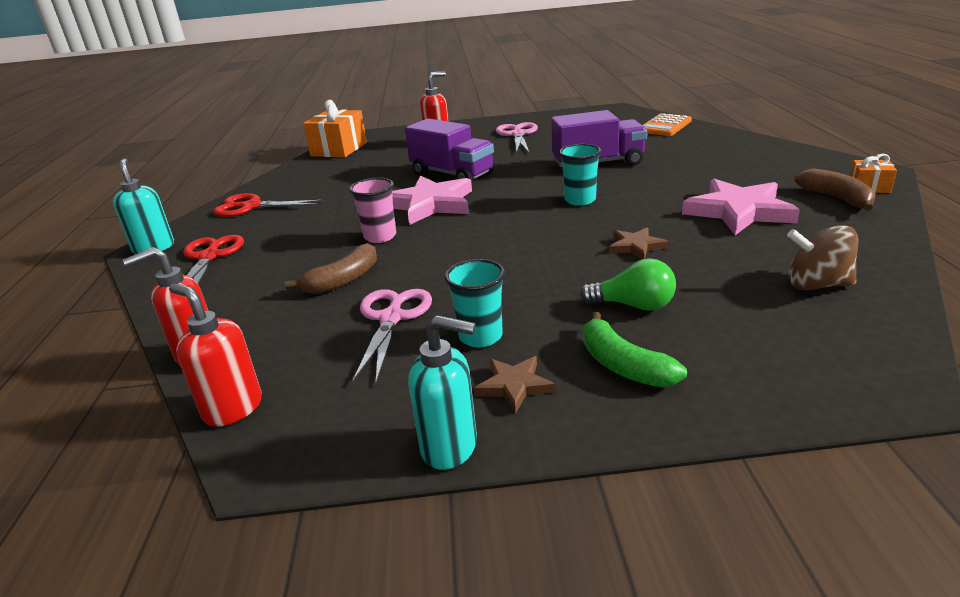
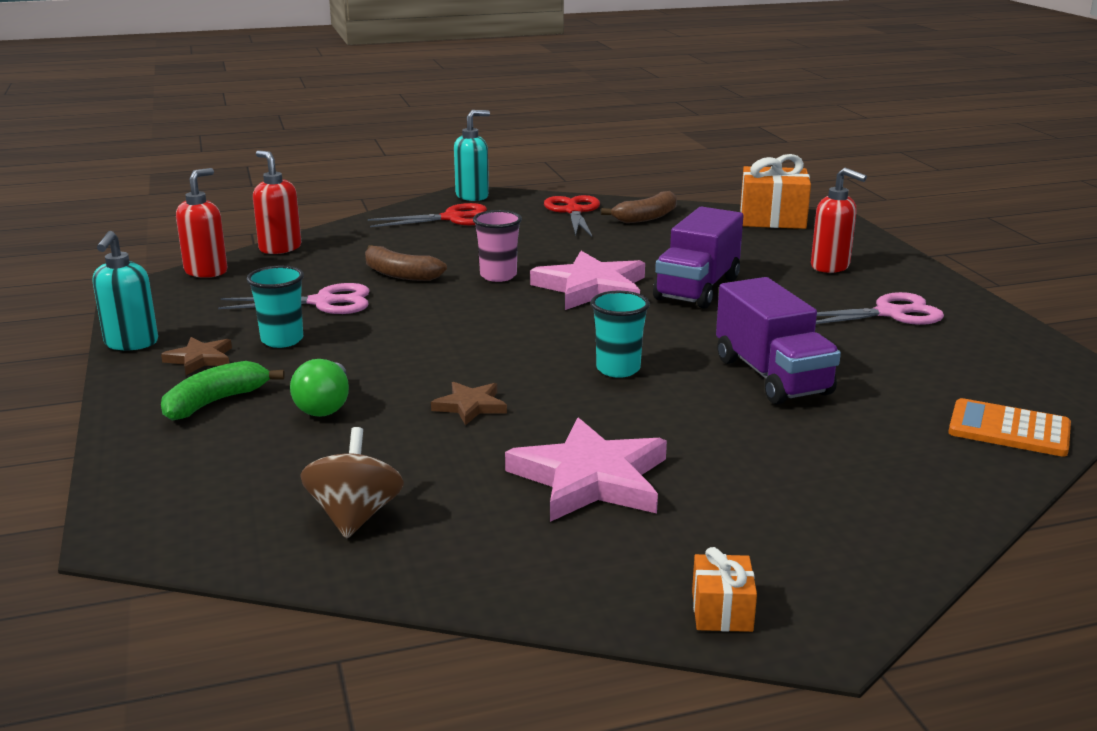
camera: 75 degrees right, 5 degrees down
(836, 198) = (659, 569): brown banana -> brown banana (646, 217)

